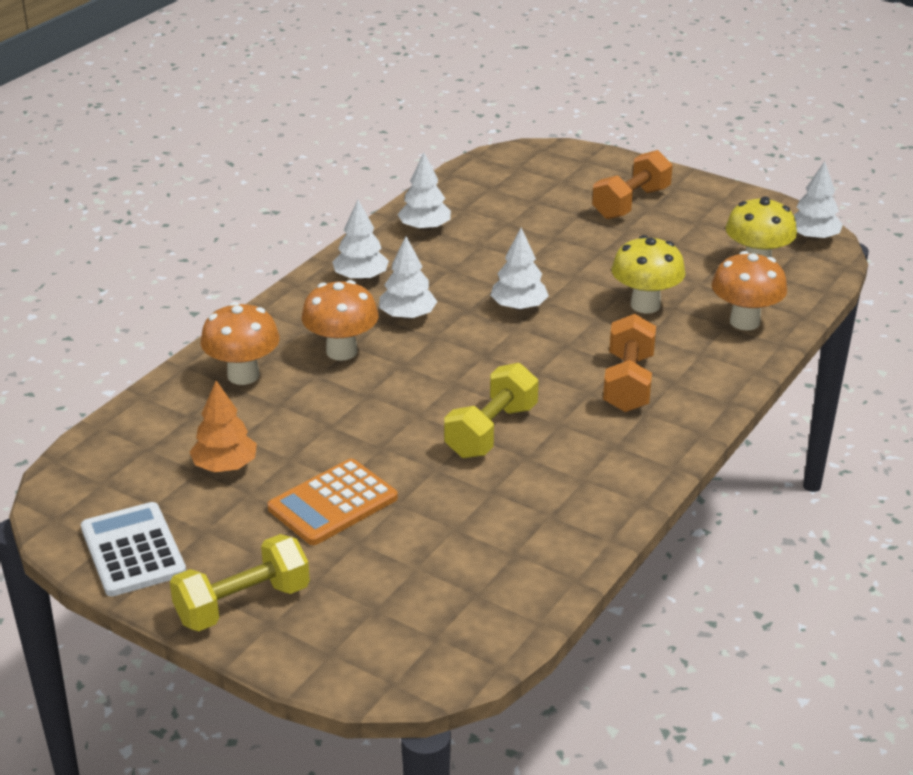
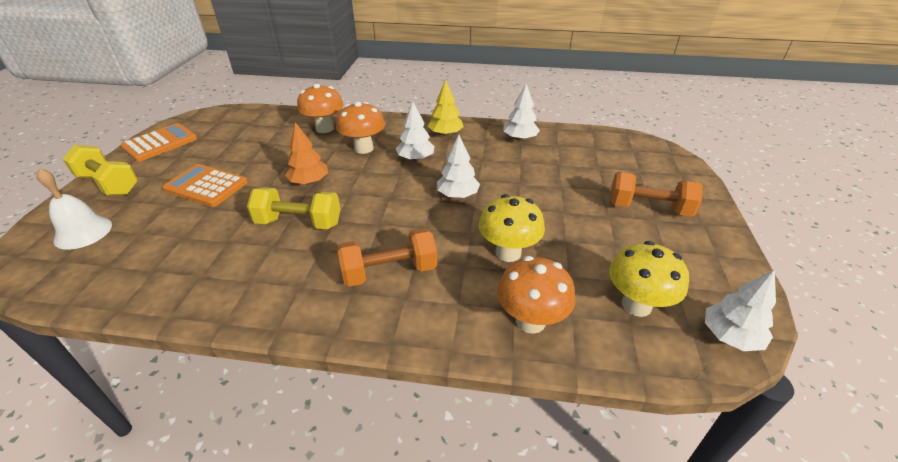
camera: 65 degrees right, 5 degrees up
(133, 550) = (160, 143): white calculator -> orange calculator
(225, 466) = (237, 146): orange tree -> orange tree (309, 182)
(361, 278) = (445, 134): white tree -> yellow tree
(376, 621) = (83, 232): none -> white bell

